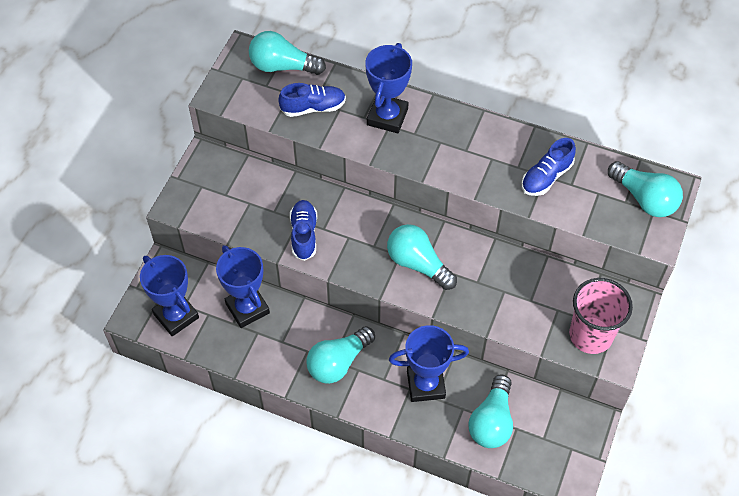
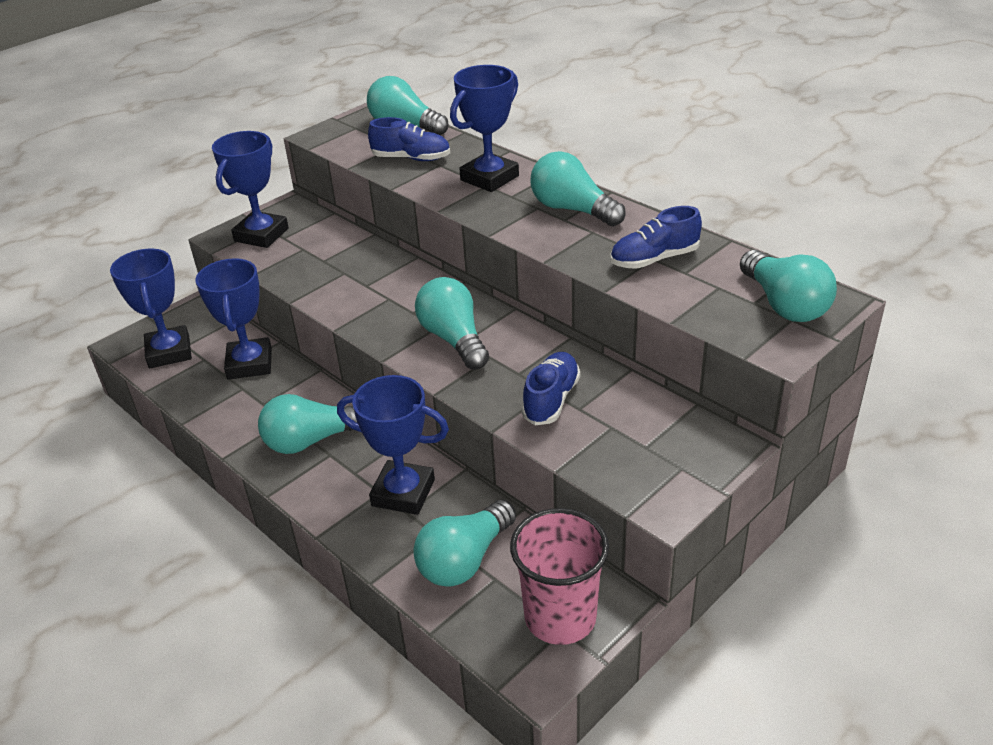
camera: 25 degrees right, 20 degrees down
(205, 196) = (261, 235): none -> blue trophy
(304, 234) = (339, 285): blue shoe -> blue shoe (551, 399)
(466, 138) = (572, 209): none -> turquoise light bulb
(590, 335) = (643, 466): pink cup -> pink cup (560, 617)

